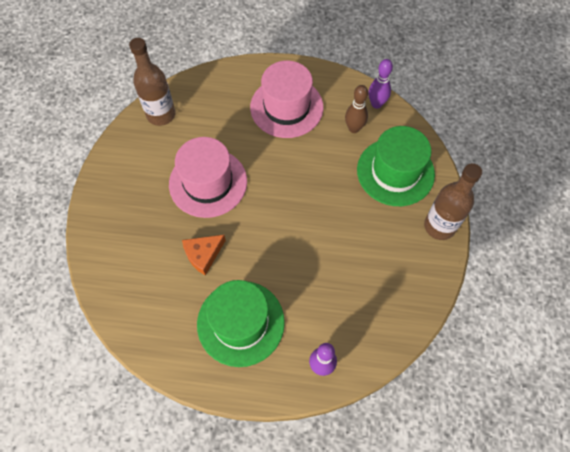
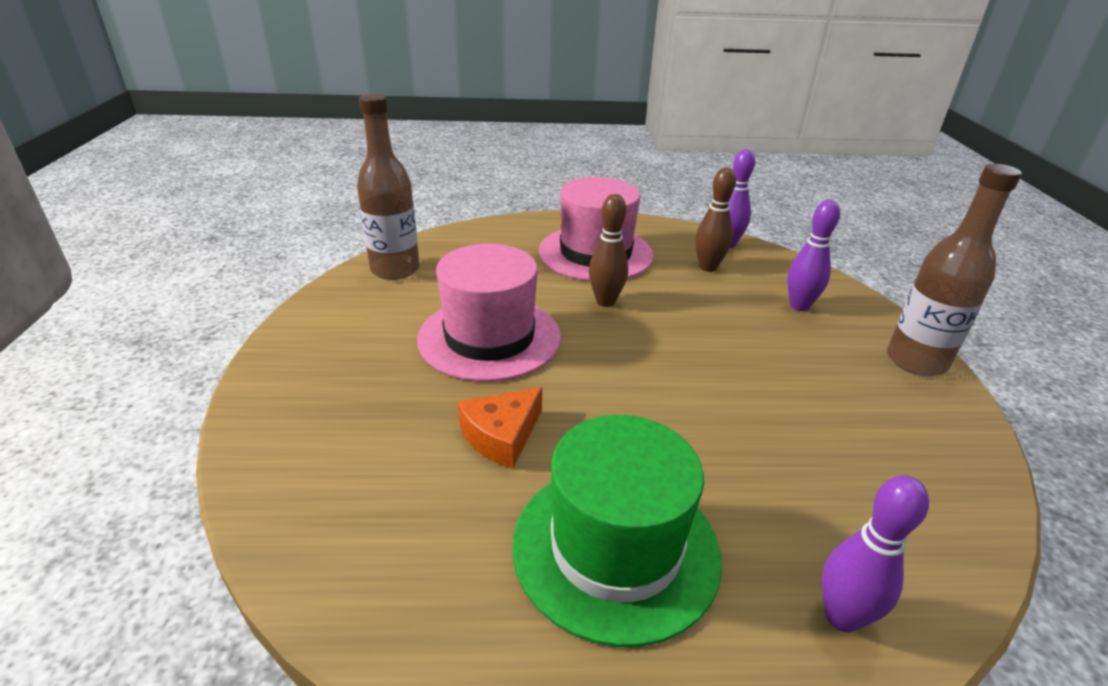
camera: 10 degrees left, 30 degrees down
(280, 157) = (605, 301): none -> brown bowling pin
(395, 172) = (799, 306): green hat -> purple bowling pin

